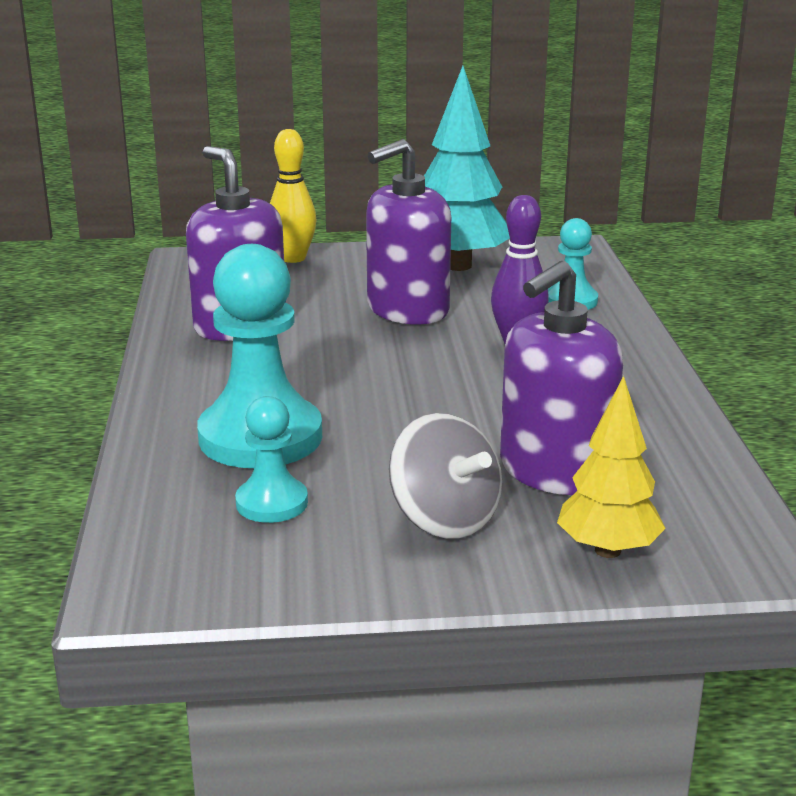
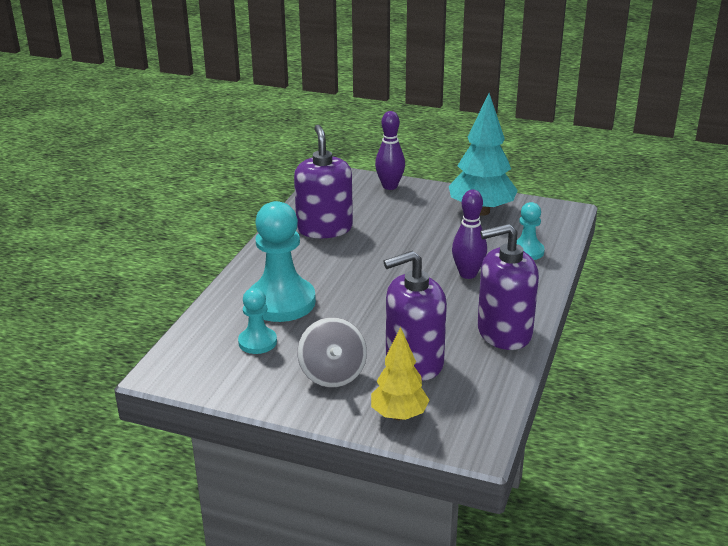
camera: 25 degrees right, 5 degrees up
(293, 258) = (390, 186): yellow bowling pin -> purple bowling pin
(407, 310) = (424, 237): purple soap dispenser -> purple soap dispenser (504, 332)

